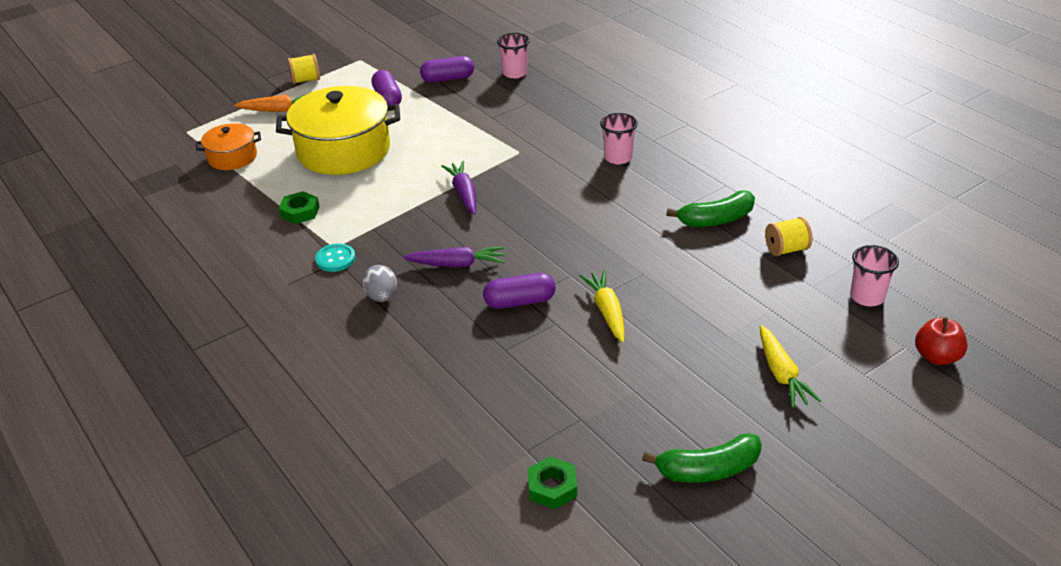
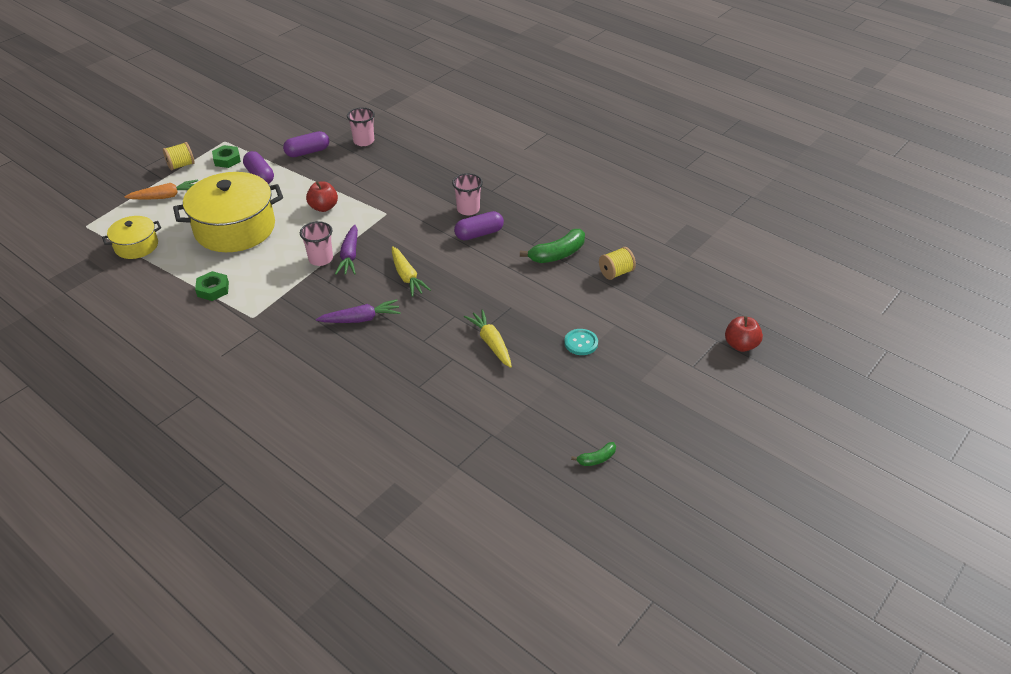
camera: 15 degrees left, 5 degrees up
(232, 157) = (136, 246): orange pot -> yellow pot
(335, 259) = (257, 328): turquoise button -> turquoise button (581, 343)
(382, 297) = (306, 356): grey egg -> none
(449, 138) = (323, 207): none -> red apple
(464, 193) = (349, 256): purple carrot -> purple carrot turned 150 degrees counterclockwise
(520, 302) = (420, 344): purple capsule -> purple capsule (479, 234)
(552, 487) = (484, 492): green nut -> green nut (227, 160)
(708, 469) = (596, 459): green banana -> green banana, size x0.53
(781, 374) = (633, 375): yellow carrot -> yellow carrot (407, 277)
(867, 297) = (682, 304): pink cup -> pink cup (321, 259)

